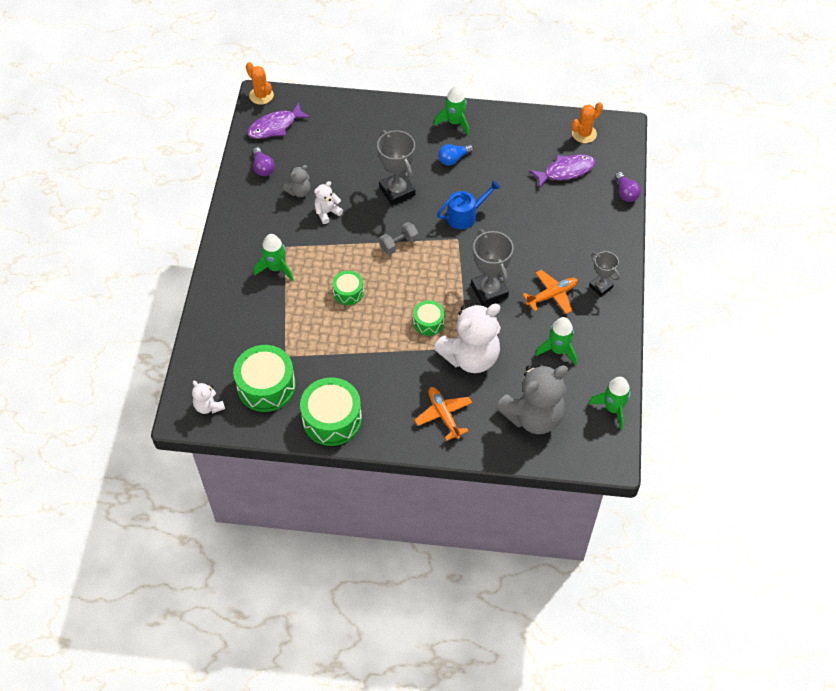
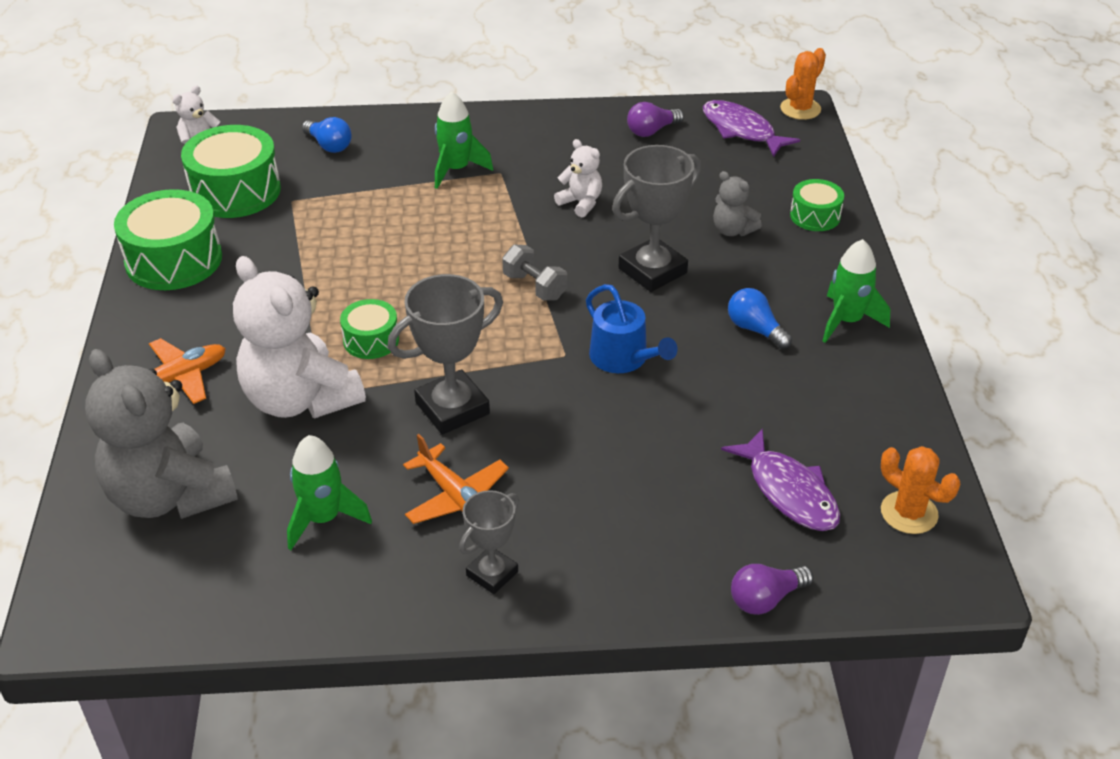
camera: 80 degrees right, 15 degrees down
(228, 333) = (329, 145): none -> blue light bulb
(299, 191) = (615, 171): grey teddy bear -> grey teddy bear (732, 230)
(348, 292) = (421, 245): green drum -> green drum (815, 216)
(613, 408) = (183, 617): green rocket -> none

